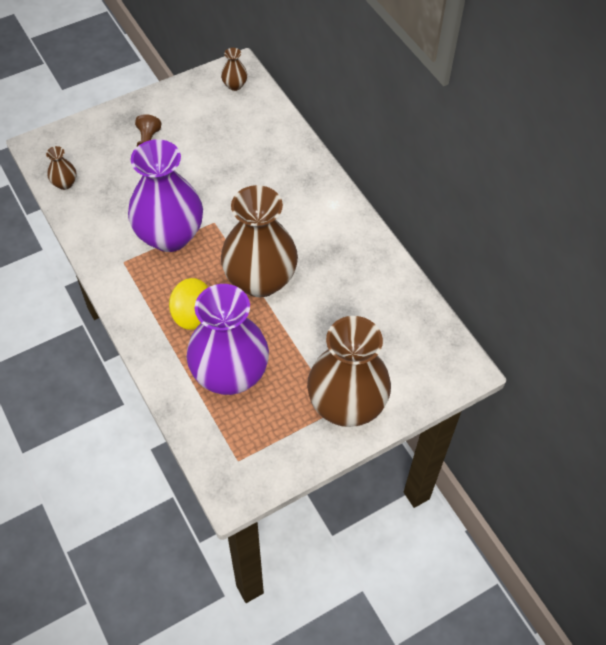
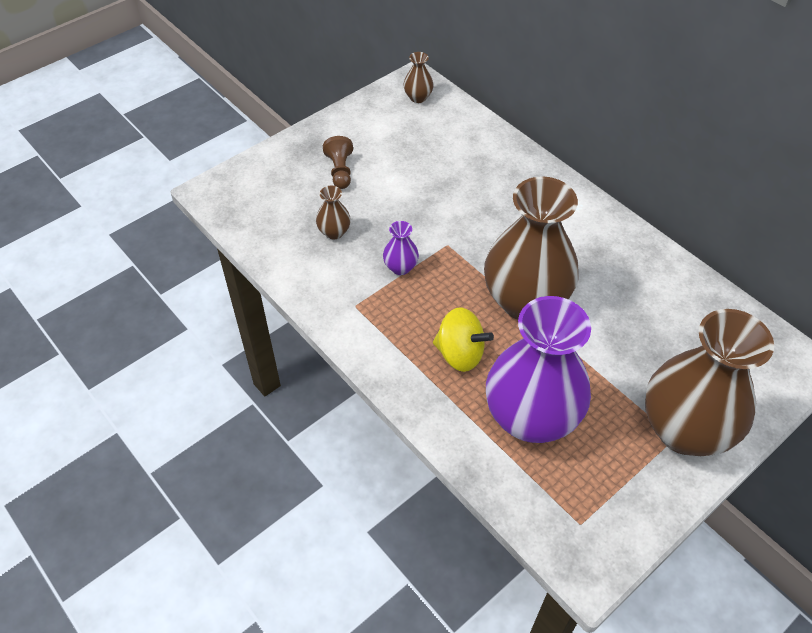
camera: 10 degrees left, 5 degrees down
(65, 183) = (256, 228): brown vase -> brown vase (334, 232)
(170, 236) = (400, 267): purple vase -> purple vase, size x0.40

